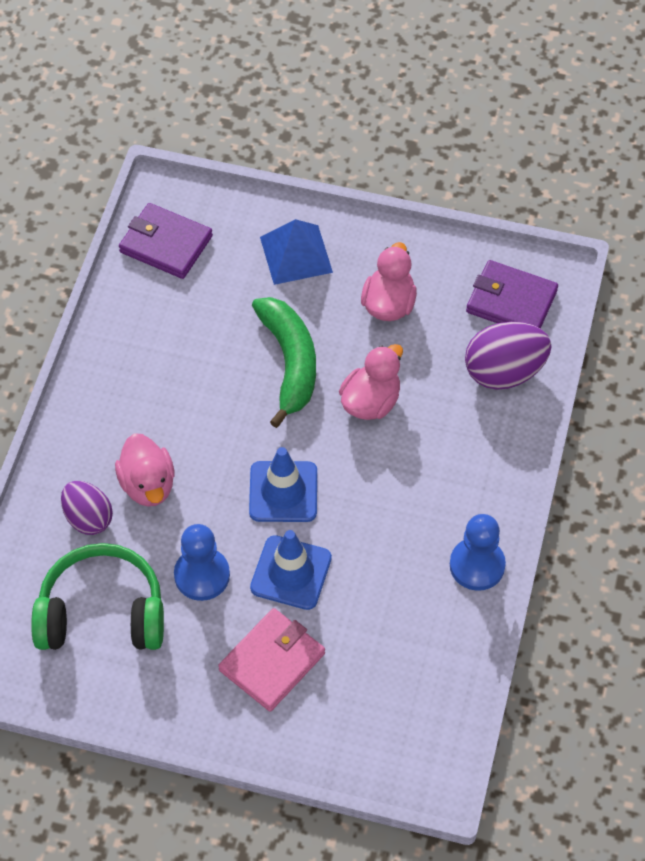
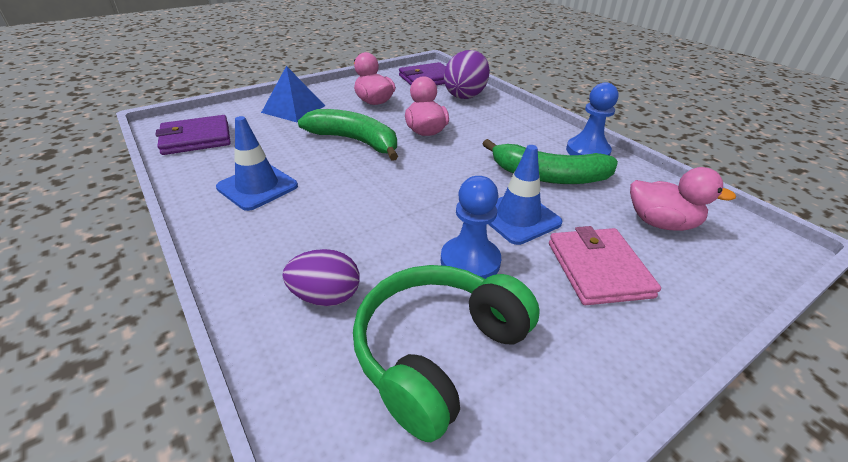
camera: 50 degrees left, 20 degrees down
(148, 485) = (348, 243): pink duck -> pink duck (661, 223)
(283, 492) = (444, 187): blue traffic cone -> blue traffic cone (257, 187)
(386, 558) = (548, 176): none -> green banana

